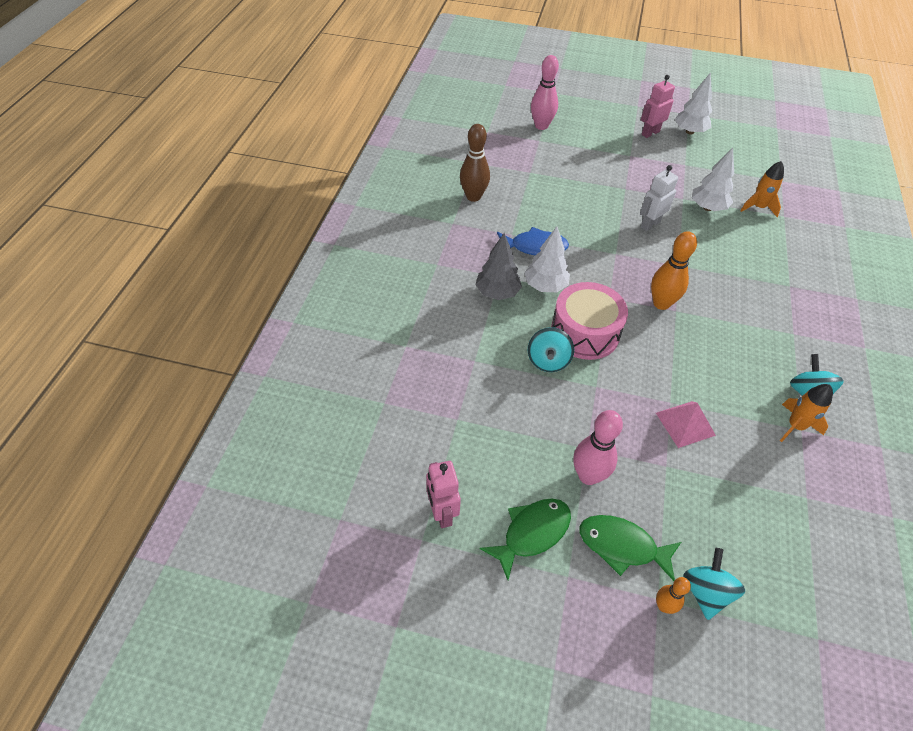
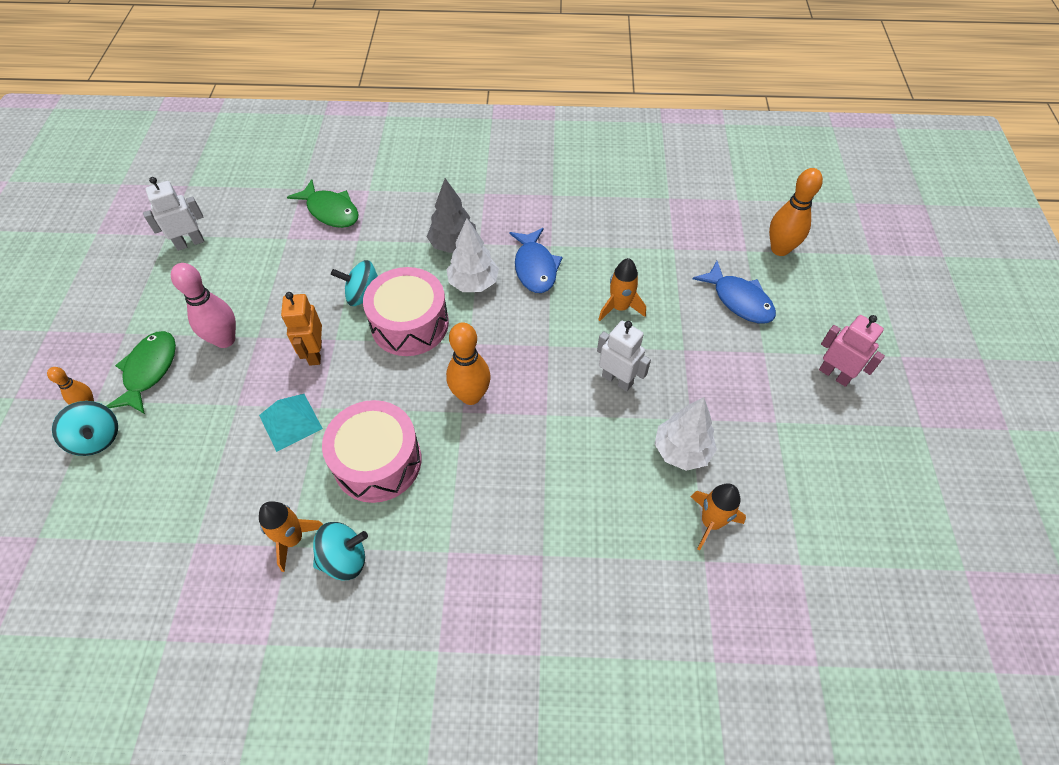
camera: 80 degrees right, 5 degrees up
(442, 513) = (190, 243): pink robot -> white robot
(473, 197) = (604, 204): brown bowling pin -> none
(532, 533) = (167, 304): green fish -> green fish (330, 211)
(541, 126) = (780, 249): pink bowling pin -> orange bowling pin
(583, 210) = (619, 307): none -> orange rocket
(584, 154) = (739, 300): none -> blue fish
(611, 402) = (315, 353): none -> orange robot
(685, 424) = (290, 422): pink pyramid -> turquoise pyramid
(689, 132) = (869, 428): white tree -> none
(705, 592) = (97, 438): turquoise spinning top -> turquoise spinning top turned 45 degrees clockwise
(722, 366) = (377, 461): none -> pink drum

